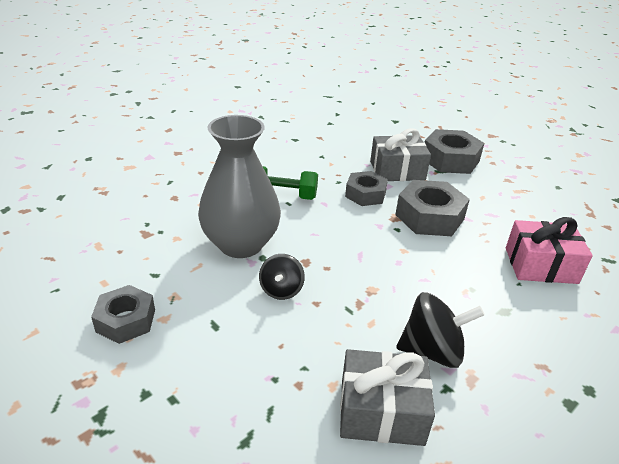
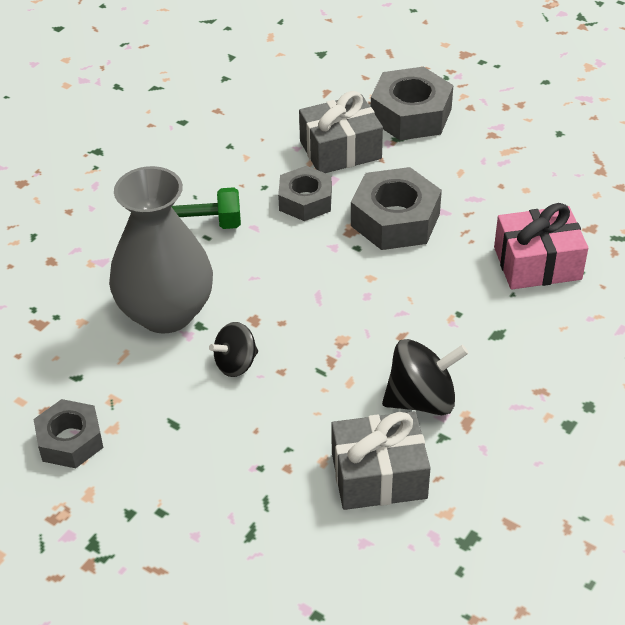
camera: 10 degrees left, 10 degrees up
(281, 290) = (236, 364): black spinning top -> black spinning top turned 60 degrees clockwise

